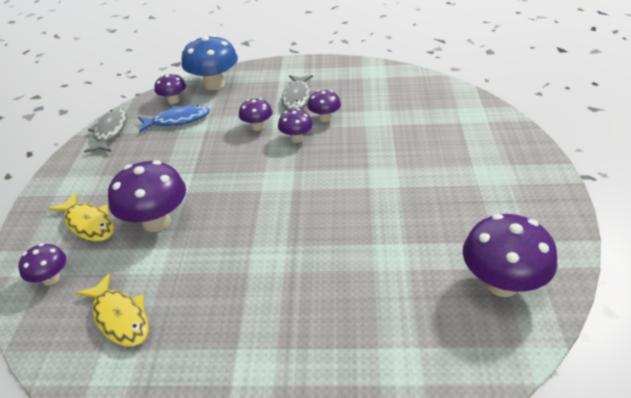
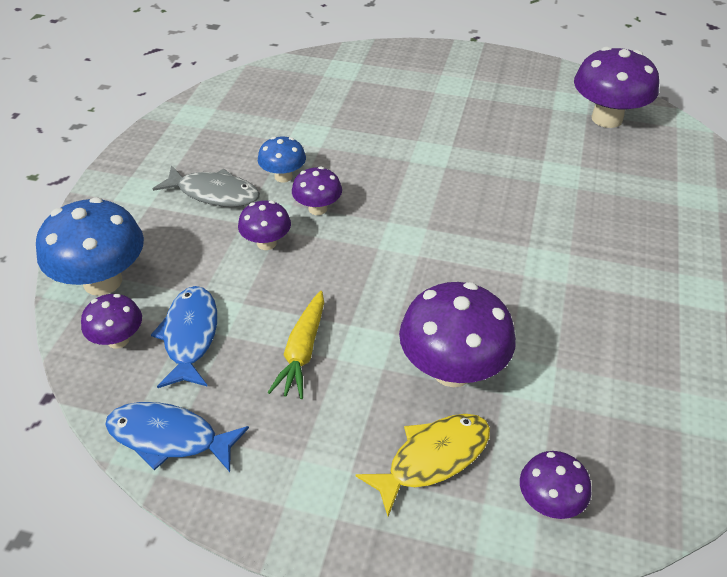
camera: 80 degrees left, 5 degrees up
(110, 132) = (169, 438): grey fish -> blue fish
(120, 317) = (631, 411): yellow fish -> none
(169, 159) = (302, 351): none -> yellow carrot
(324, 118) = (283, 176): purple mushroom -> blue mushroom

